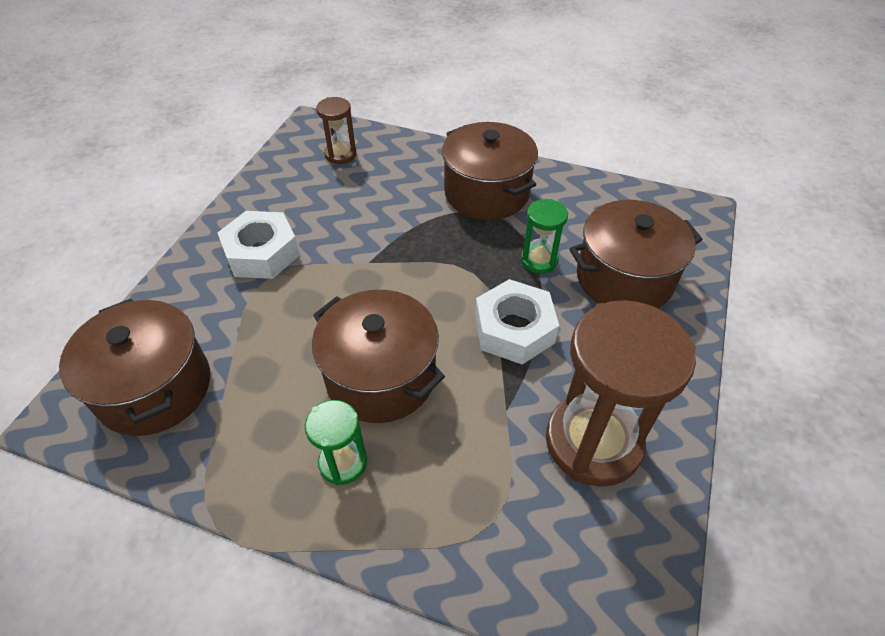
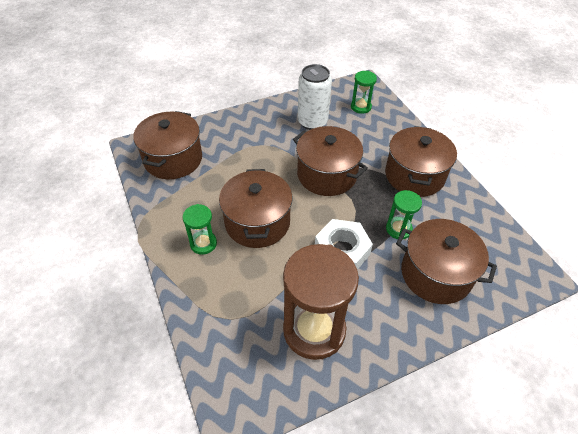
camera: 45 degrees right, 0 degrees up
(262, 253) = (271, 132): white nut -> none
(302, 207) = (312, 122): none -> white can
(340, 154) = (361, 107): brown hourglass -> green hourglass
(394, 257) = (327, 174): none -> brown pot

